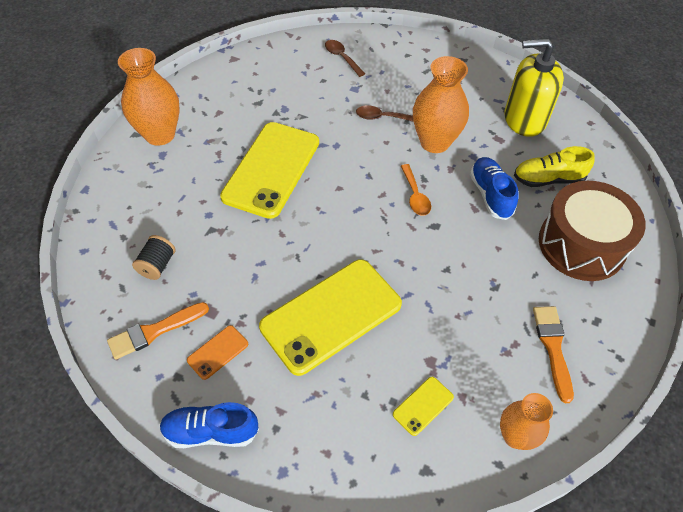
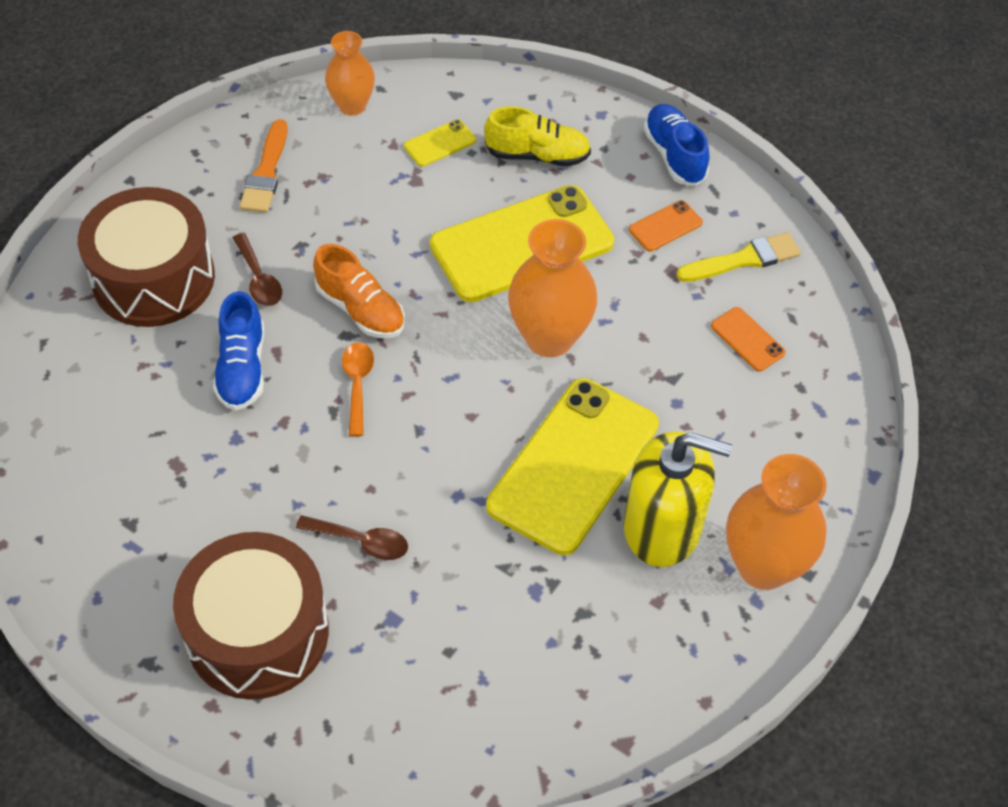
camera: 170 degrees left, 0 degrees up
(154, 331) = (743, 259): orange brush -> yellow brush
(157, 265) = (747, 339): black spool -> orange phone
(210, 432) = (674, 155): blue shoe -> blue shoe turned 120 degrees counterclockwise
(342, 58) = (396, 709): brown spoon -> brown spoon (259, 279)
(418, 76) = (257, 632): none -> brown drum
(432, 244) = (361, 309): none -> orange shoe
(434, 142) = (288, 475): orange vase -> orange vase (549, 338)
(524, 119) = (109, 498): yellow soap dispenser -> yellow soap dispenser (662, 527)
(548, 179) = (139, 380): yellow shoe -> yellow shoe (537, 155)

